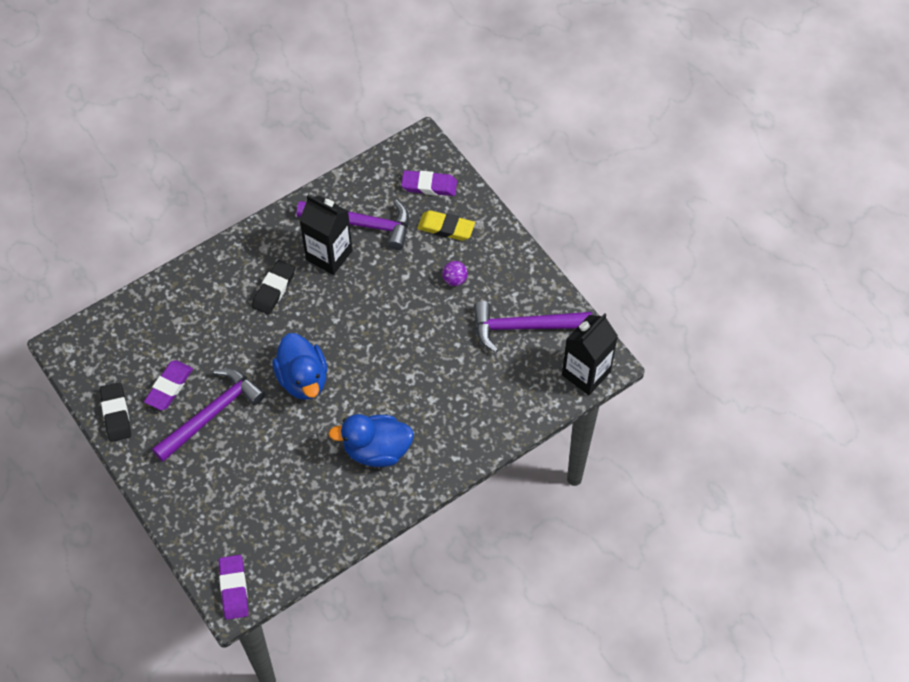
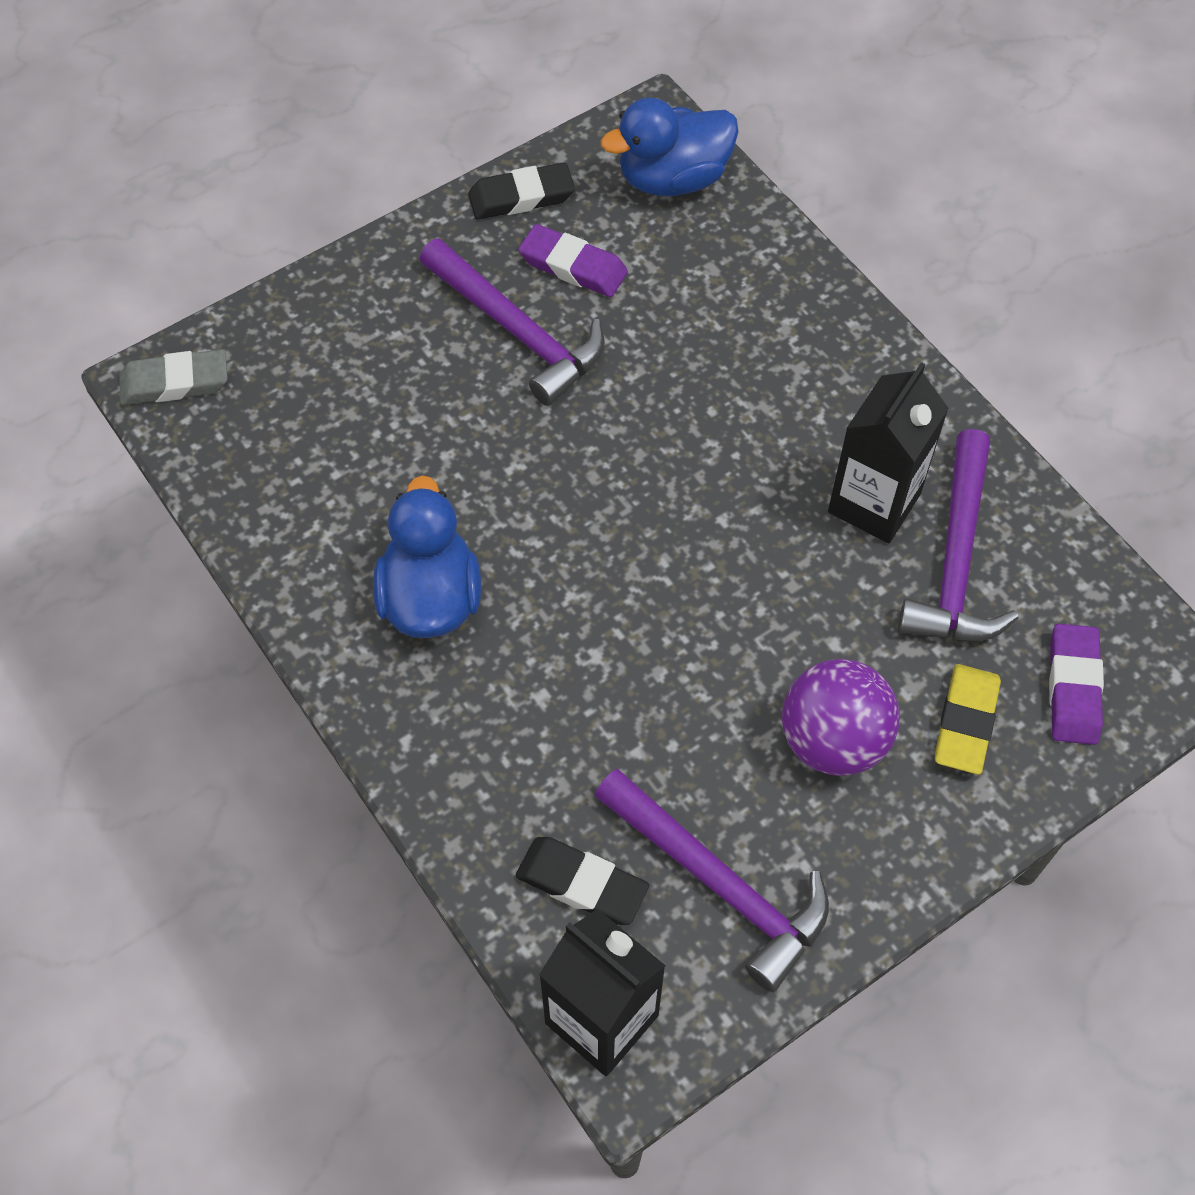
camera: 90 degrees right, 0 degrees up
(233, 588) = (175, 382): purple eraser -> grey eraser
(274, 289) = (787, 413): black eraser -> black eraser (582, 883)
(303, 379) = (588, 469): blue duck -> blue duck (673, 179)
(454, 280) = (833, 740): purple ball -> purple ball, size x2.05
(524, 327) = (719, 884): purple hammer -> purple hammer turned 135 degrees clockwise

